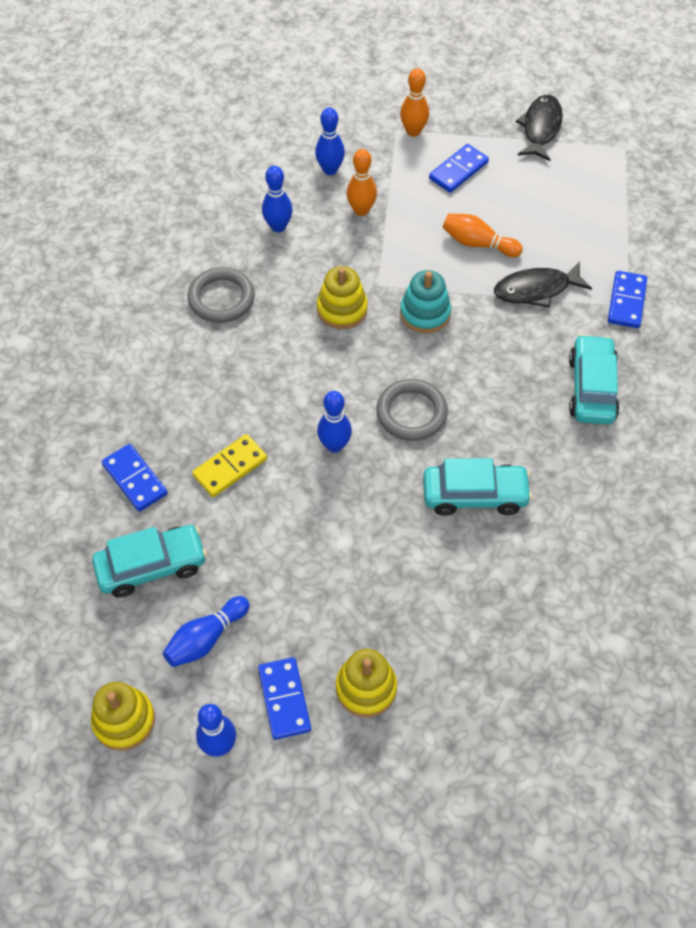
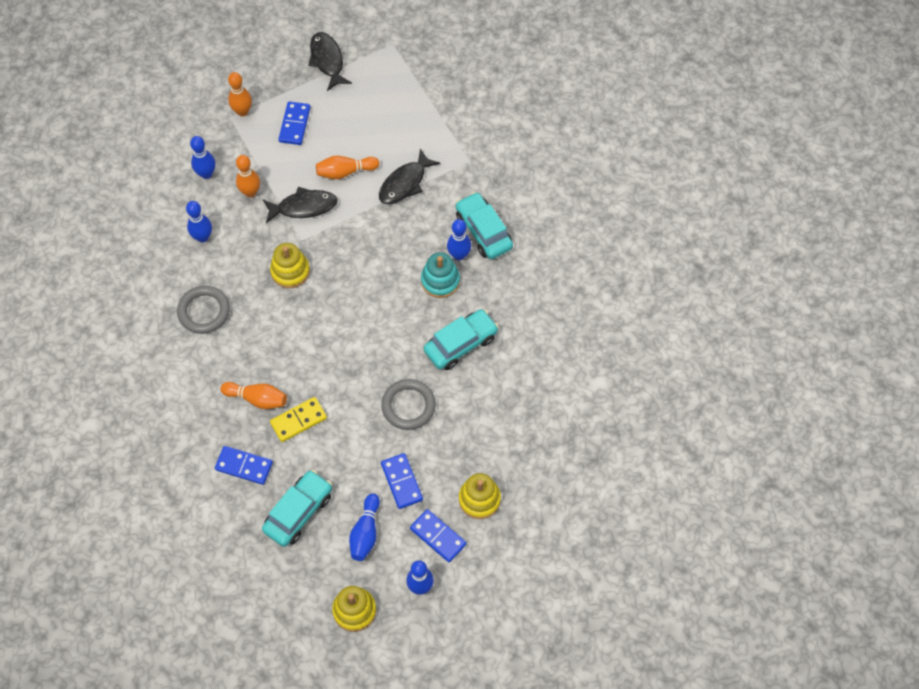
camera: 35 degrees left, 5 degrees up
(204, 418) = (257, 399): none -> orange bowling pin
(230, 467) = (298, 420): yellow domino -> yellow domino turned 45 degrees clockwise
(334, 445) = (353, 365): blue bowling pin -> blue bowling pin (459, 255)
(406, 254) = (303, 207): none -> black fish
(411, 413) = (385, 315): grey ring -> grey ring (408, 406)
(425, 313) = (346, 242): turquoise stacking toy -> turquoise stacking toy (440, 281)
(626, 301) = (466, 159): blue domino -> blue domino (401, 482)

